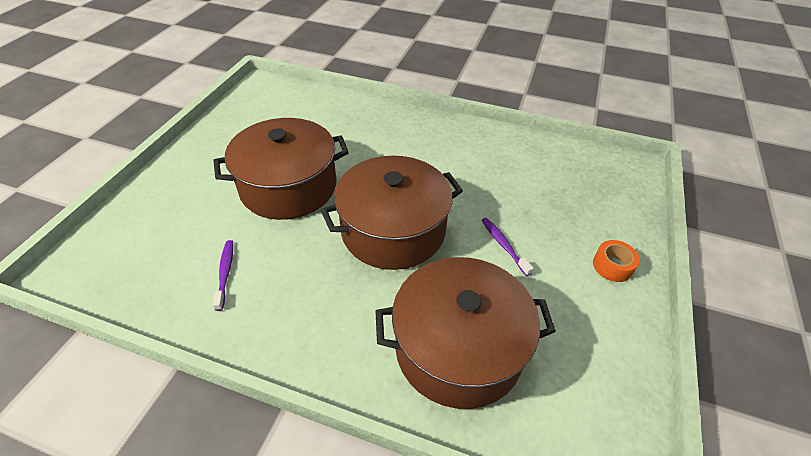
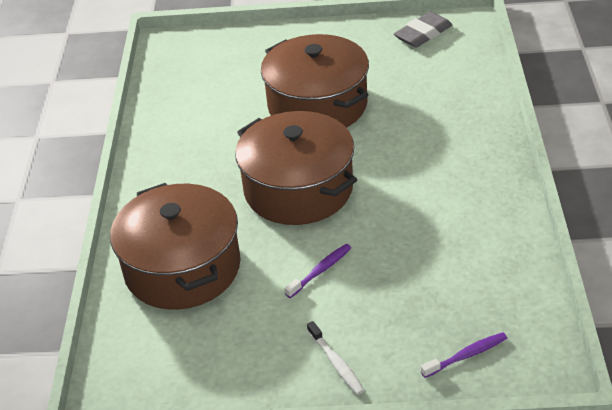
camera: 75 degrees right, 5 degrees down
(225, 273) = (199, 114): purple toothbrush -> purple toothbrush (466, 355)
(252, 106) = (423, 34): none -> grey eraser
(612, 266) = (336, 363): orange tape -> white toothbrush

